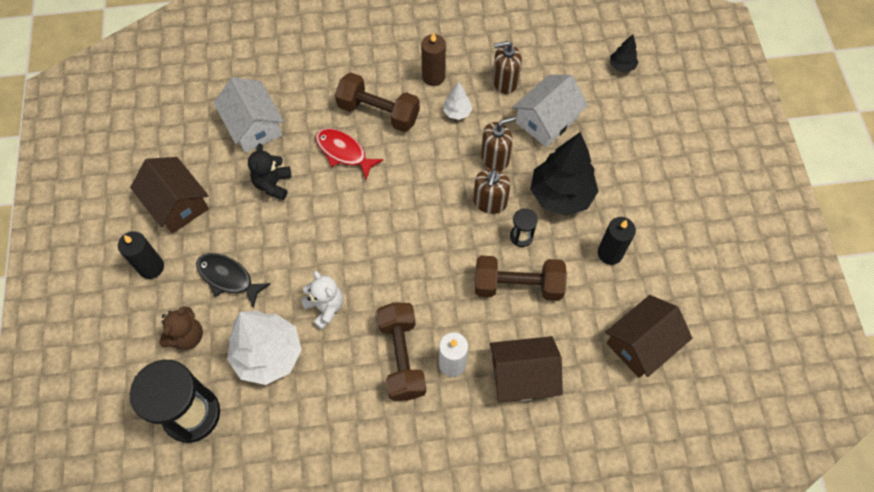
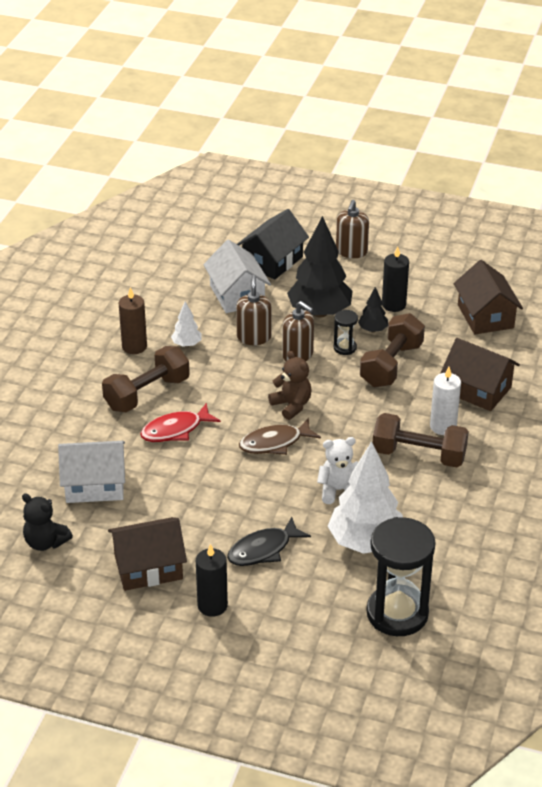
camera: 65 degrees left, 25 degrees down
(187, 336) = (310, 597): brown teddy bear -> brown teddy bear (291, 405)
(273, 184) = (176, 489): black teddy bear -> black teddy bear (45, 542)
(362, 232) = (274, 443): none -> brown fish
(504, 82) = (176, 305): brown soap dispenser -> brown soap dispenser (351, 251)
(522, 376) = (477, 389): brown house -> brown house turned 75 degrees counterclockwise
(613, 127) = (272, 261): none -> black house
(622, 66) = (214, 235): black tree -> black tree (373, 330)

